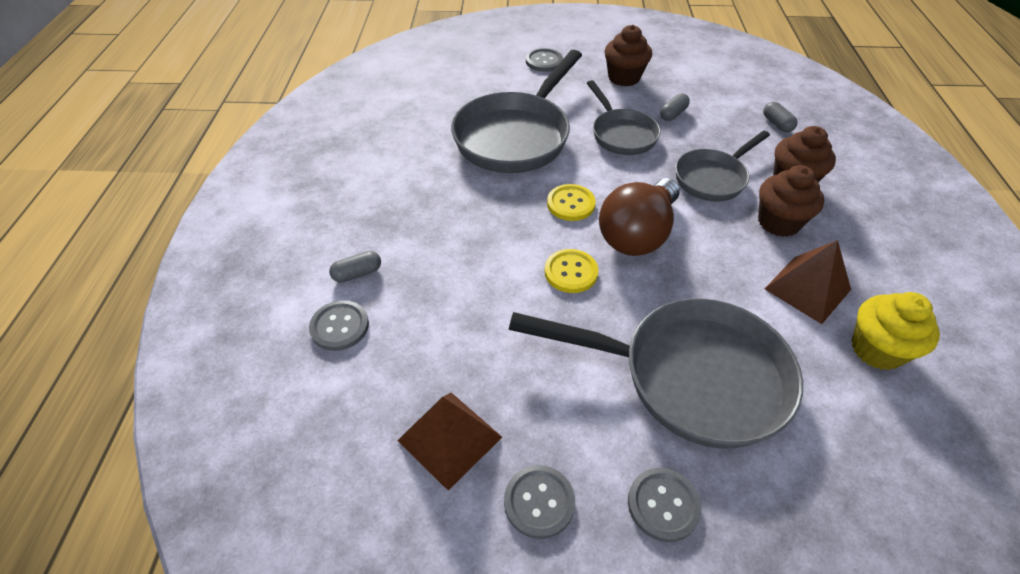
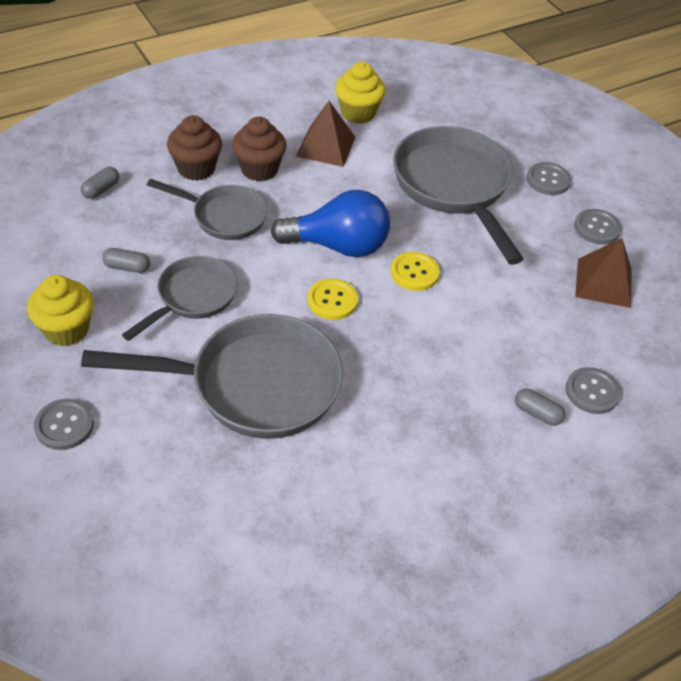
camera: 125 degrees left, 0 degrees up
(624, 77) = (66, 329): brown cupcake -> yellow cupcake
(637, 234) = (338, 246): brown light bulb -> blue light bulb

